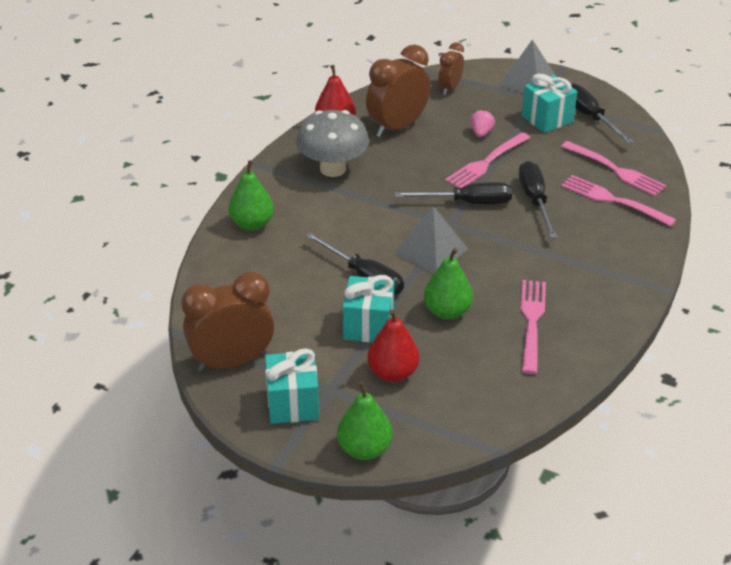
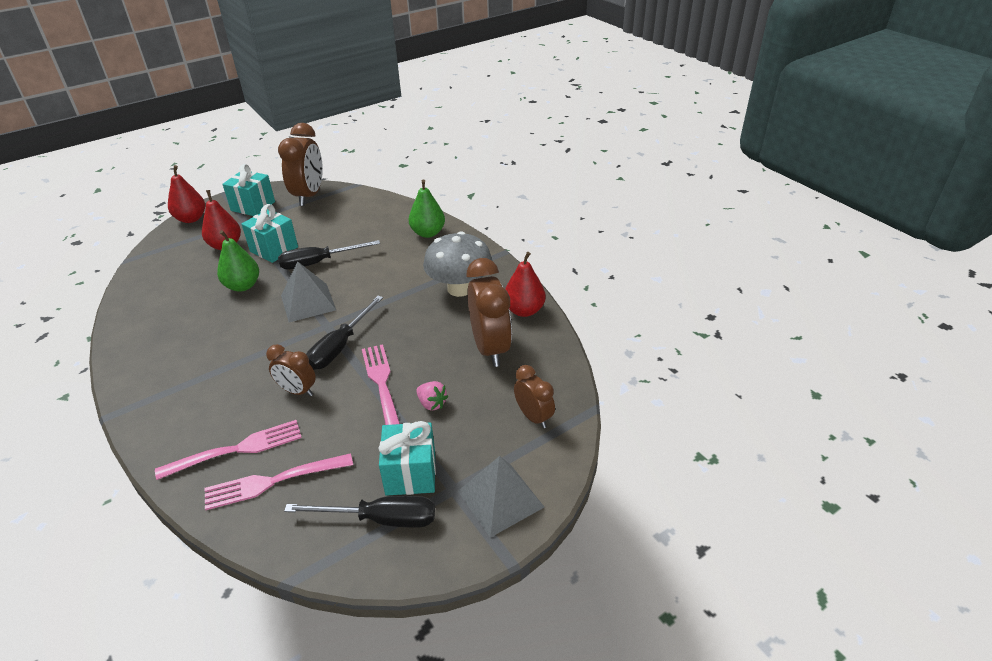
camera: 120 degrees right, 0 degrees up
(364, 449) = (191, 219): green pear -> red pear
(532, 322) = (182, 320): pink fork -> none
(535, 200) = (297, 391): black screwdriver -> brown clock

